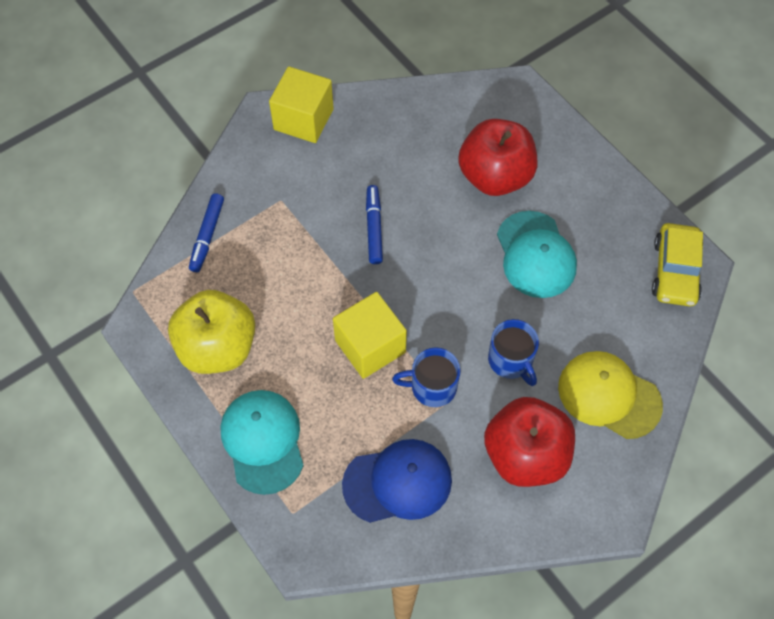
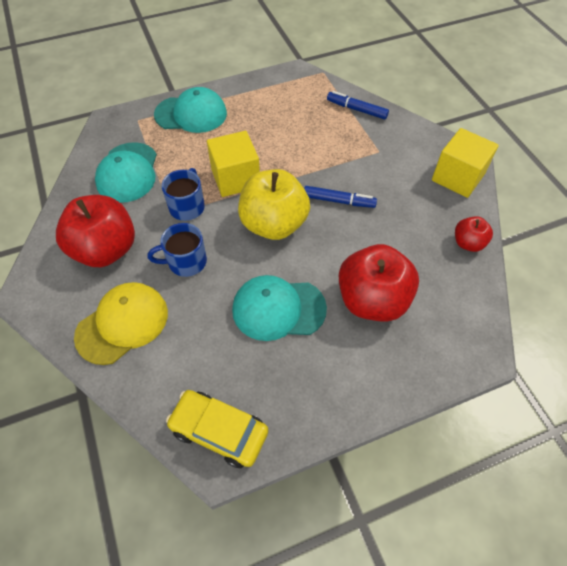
camera: 105 degrees right, 5 degrees down
(218, 348) = (266, 103): yellow apple -> yellow apple (274, 224)
(396, 105) = (468, 243): none -> red apple
(398, 482) = (128, 172): blue cap -> turquoise cap

